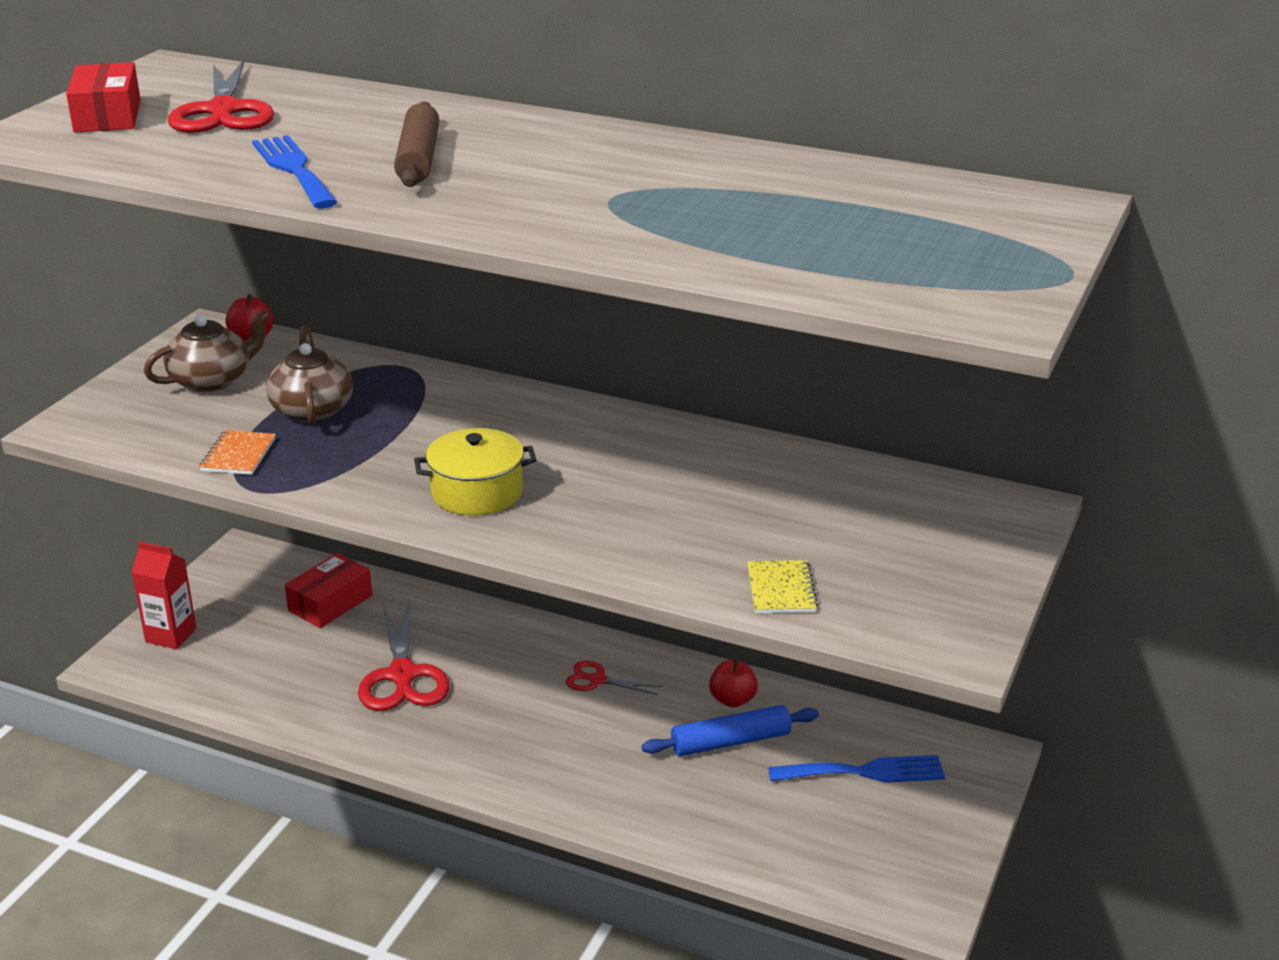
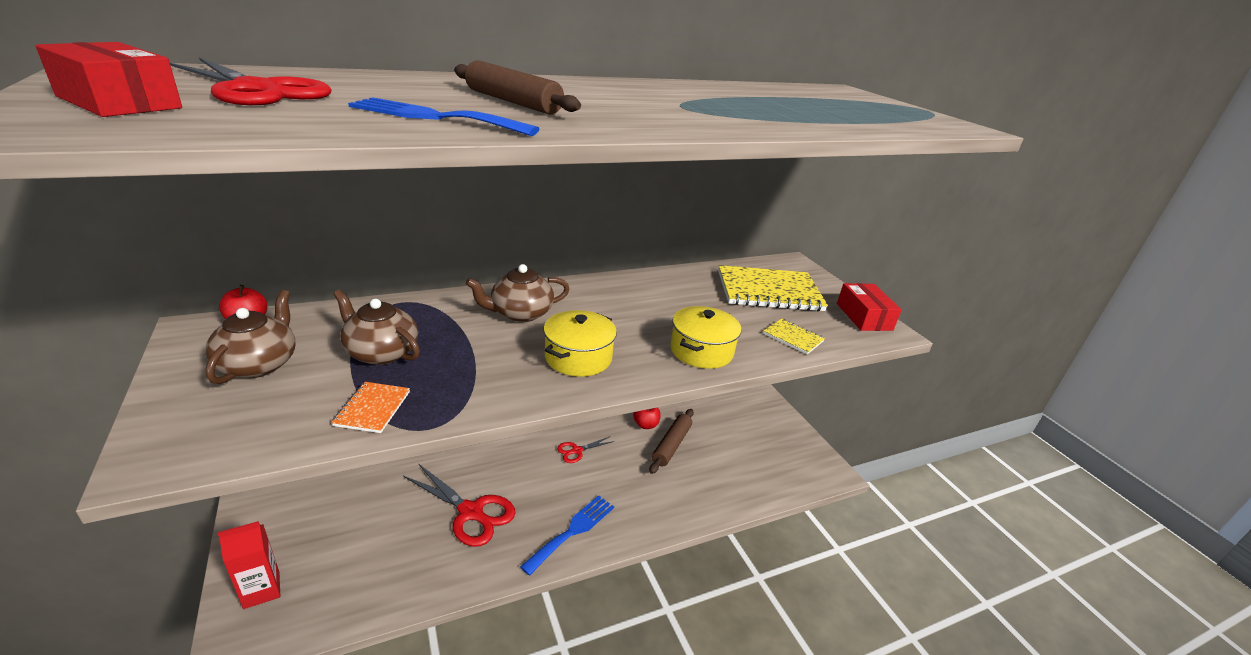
camera: 50 degrees left, 0 degrees up
(238, 455) = (373, 408): orange notebook -> orange notebook turned 45 degrees clockwise
(330, 603) = (365, 495): red box -> red box (864, 317)
(497, 423) = (520, 313): none -> brown teapot
(625, 547) = (701, 351): none -> yellow pot
(731, 742) = (671, 445): blue rolling pin -> brown rolling pin
(865, 772) = (734, 426): blue fork -> blue fork (572, 531)
(880, 525) = (769, 291): none -> yellow notebook

